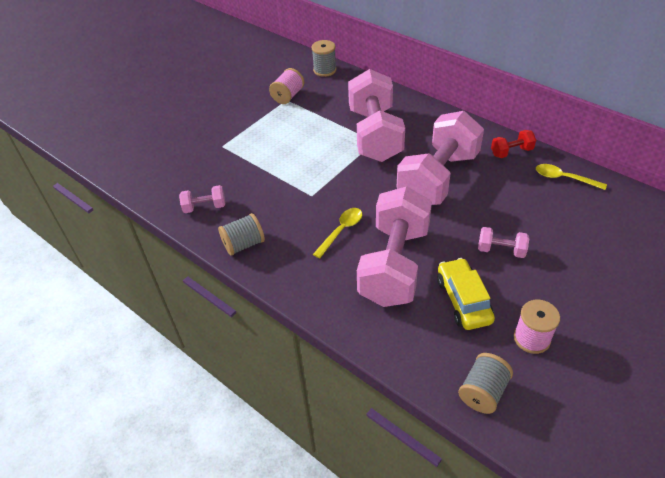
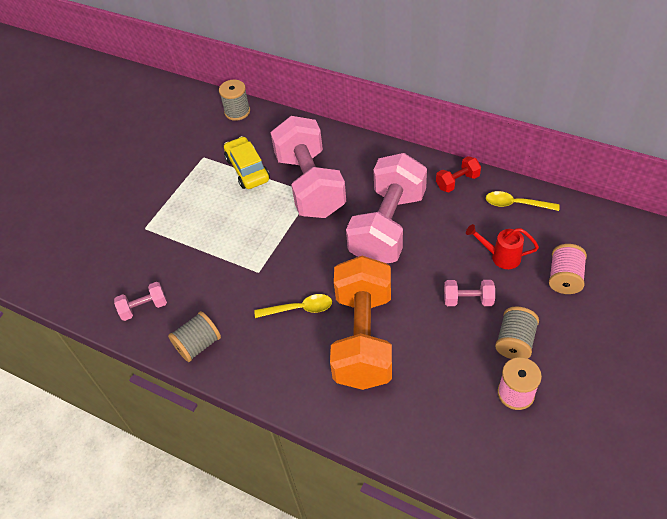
camera: 10 degrees left, 5 degrees up
(288, 96) = (203, 152): pink spool -> pink spool (564, 278)
(341, 231) = (299, 309): yellow spoon -> yellow spoon turned 60 degrees clockwise
(394, 265) = (363, 338): pink dumbbell -> orange dumbbell
(463, 300) = (441, 365): yellow car -> yellow car (247, 169)
(483, 392) = (479, 462): grey spool -> grey spool (515, 342)
(540, 219) = (500, 257): none -> red watering can

